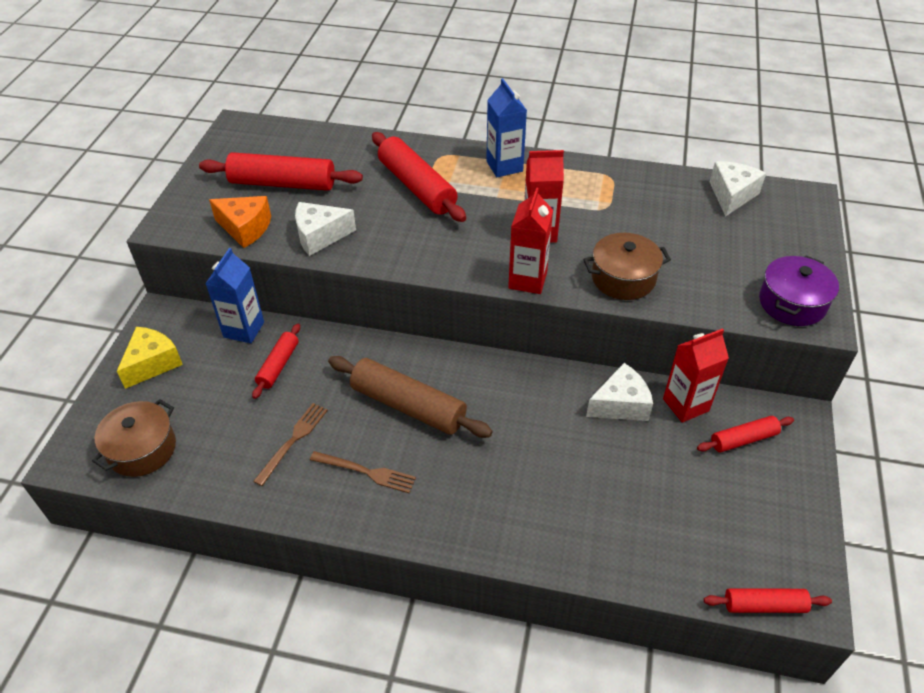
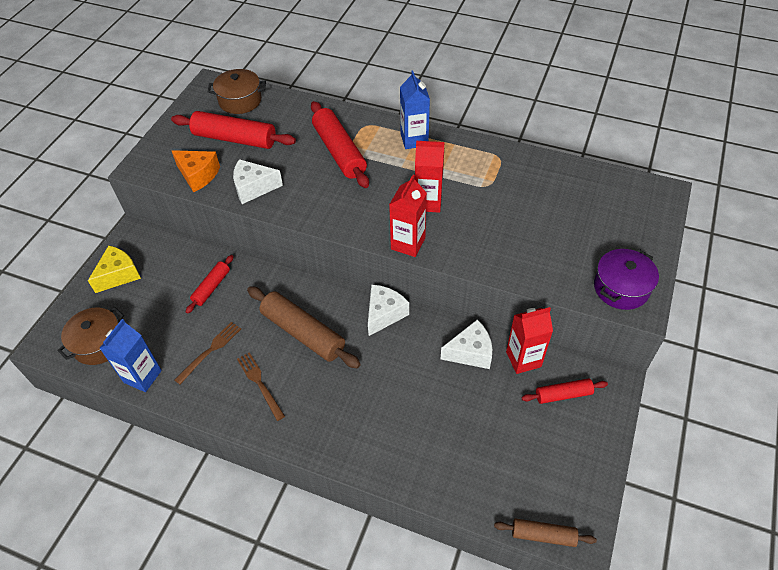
camera: 10 degrees right, 5 degrees up
(244, 329) = (191, 254): blue carton -> blue carton (142, 376)
(366, 472) = (260, 383): brown fork -> brown fork turned 150 degrees counterclockwise
(623, 278) = (486, 250): brown pot -> brown pot (240, 100)
(731, 195) = (597, 184): white cheese -> white cheese (384, 314)
(764, 605) = (543, 535): red rolling pin -> brown rolling pin

